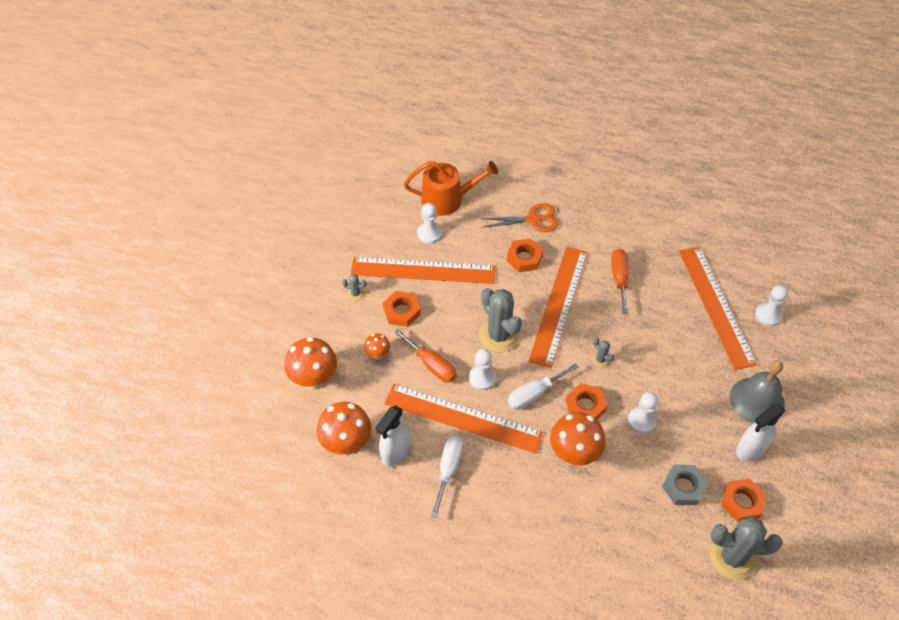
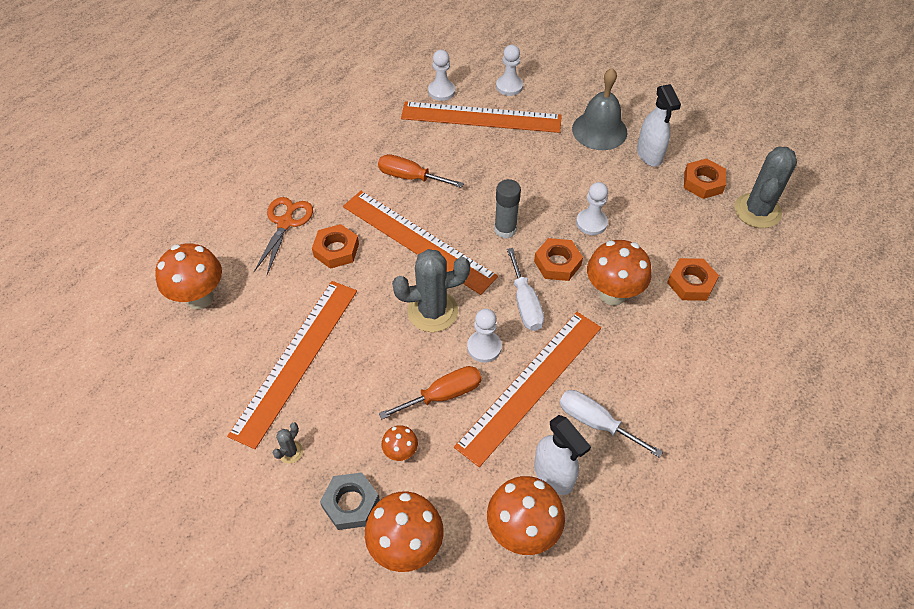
camera: 70 degrees left, 0 degrees up
(402, 311) = (347, 404): orange nut -> orange nut (691, 283)
(429, 234) = (242, 335): white pawn -> white pawn (441, 91)
(447, 199) = (199, 298): orange watering can -> orange mushroom
(600, 359) = (505, 229): grey cactus -> grey glue stick
(683, 487) = (676, 218): grey nut -> grey nut (351, 503)

